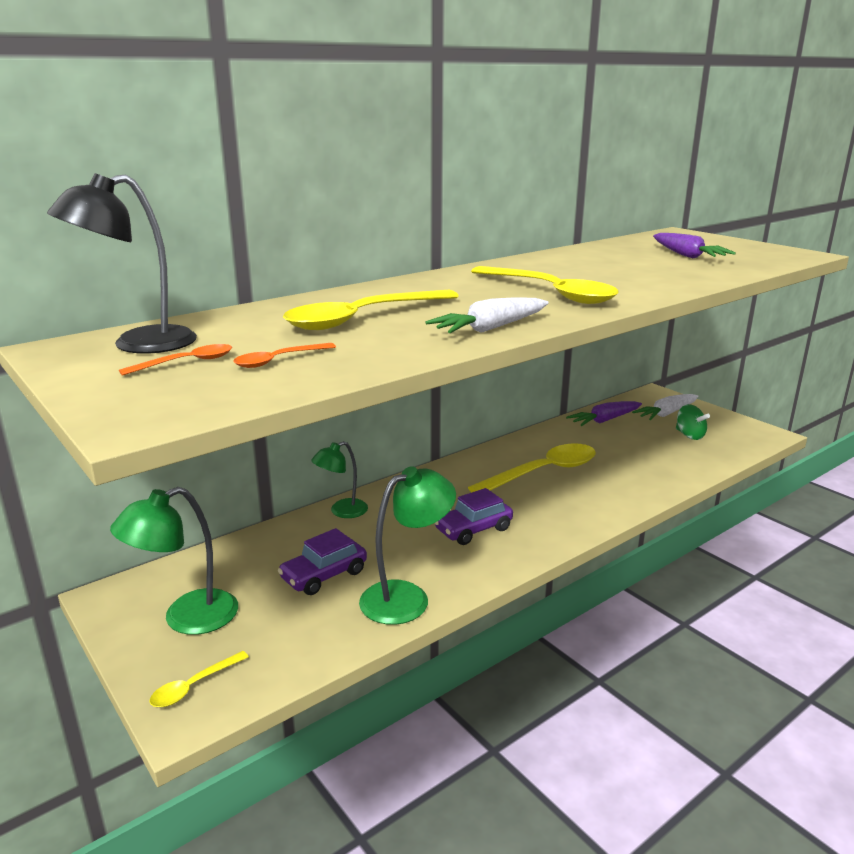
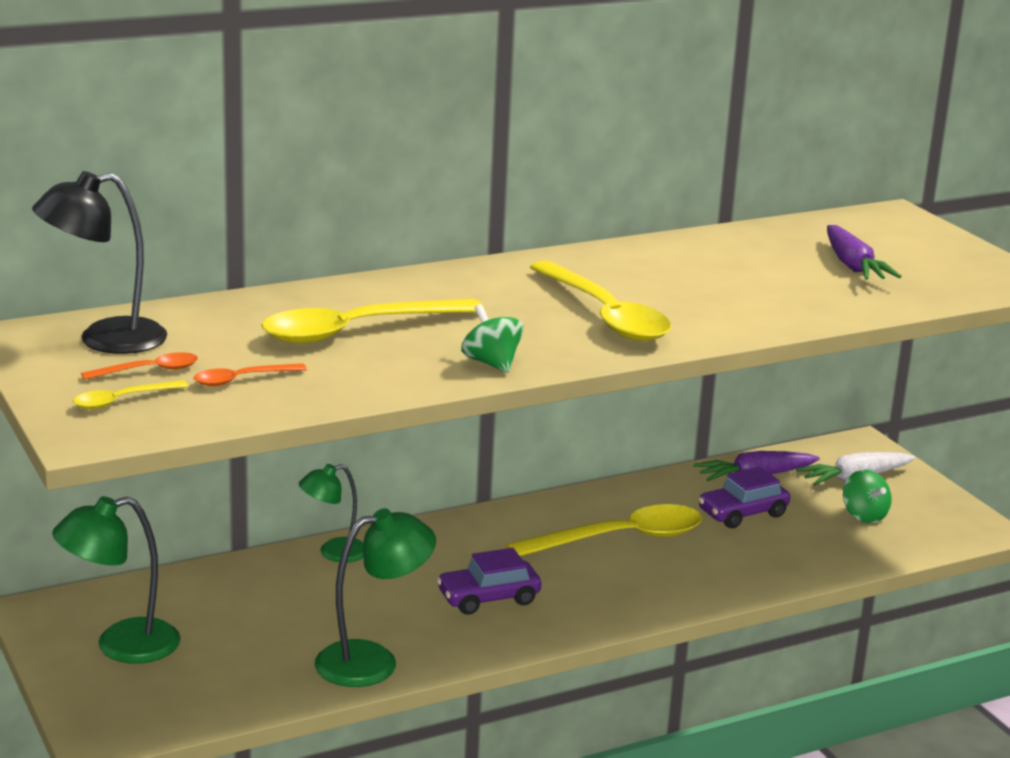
camera: 10 degrees right, 0 degrees up
(194, 686) = (116, 711): yellow spoon -> yellow spoon (122, 400)
(324, 575) = (286, 624): purple car -> purple car (742, 513)
(490, 328) = (491, 363): white carrot -> green spinning top

